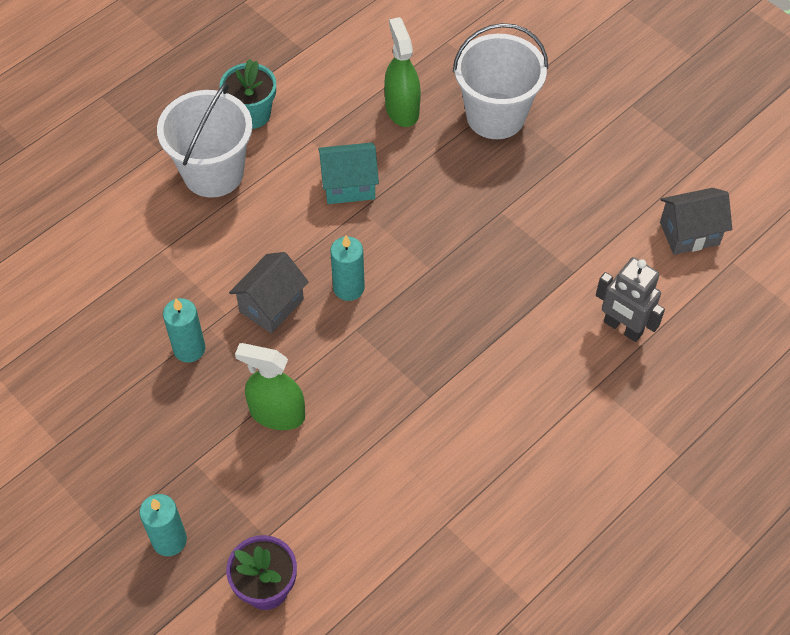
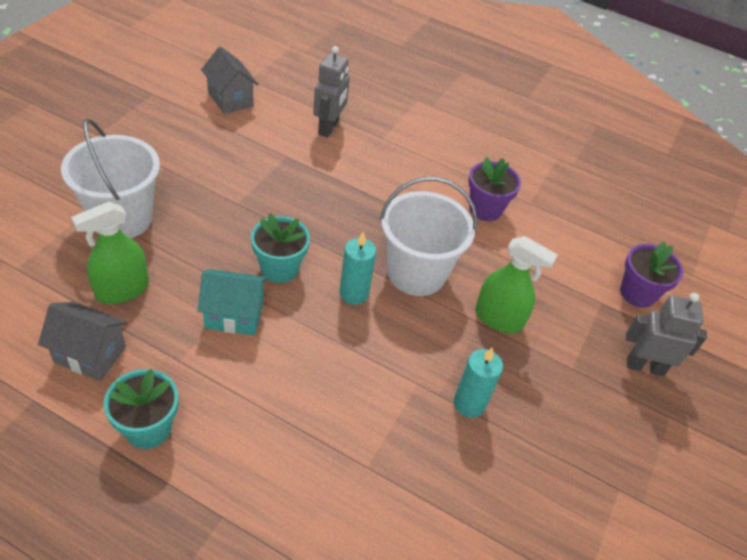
camera: 115 degrees left, 10 degrees down
(169, 540) = (645, 366): turquoise candle -> grey robot
(213, 173) = (245, 445): white bucket -> white bucket (416, 273)
(271, 305) = (395, 348): grey house -> grey house (90, 354)
(277, 414) = (498, 318): green spray bottle -> green spray bottle turned 60 degrees counterclockwise
(349, 186) = (234, 315): turquoise house -> turquoise house turned 60 degrees counterclockwise
(398, 231) = (279, 268): none -> turquoise flower pot
(444, 463) = (485, 209): none -> purple flower pot

